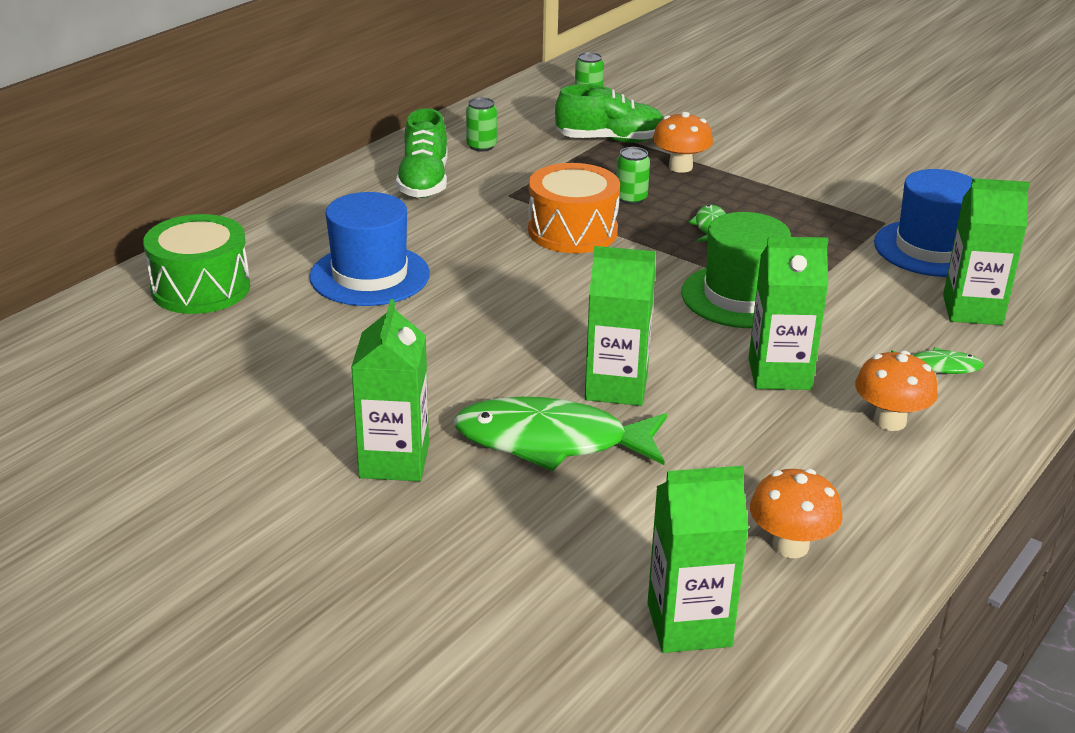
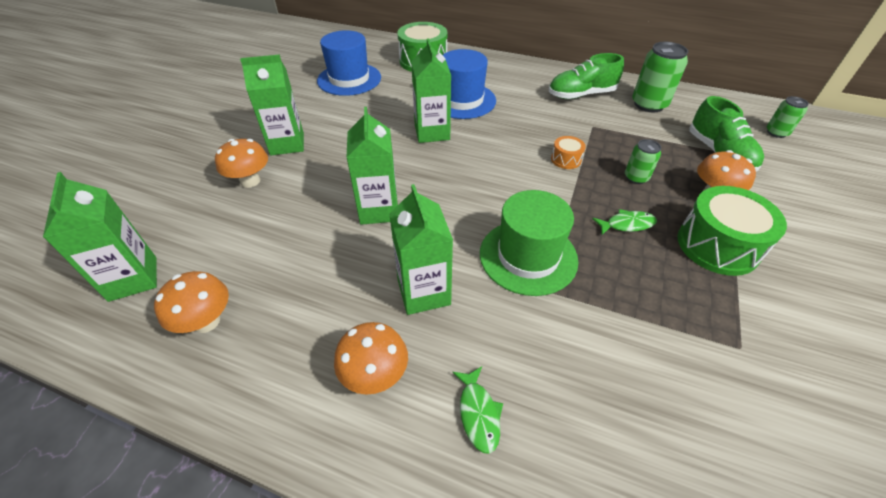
camera: 75 degrees right, 15 degrees up
(481, 146) = (649, 104): green can -> green can, size x1.75
(487, 505) = (250, 181): none -> orange mushroom
(551, 441) = (313, 193): green fish -> none
(572, 231) = (566, 159): orange drum -> orange drum, size x0.47
(758, 190) = (717, 245): none -> green drum
(931, 249) = (715, 395): blue hat -> blue hat (349, 79)
(972, 310) = (606, 443): green carton -> green carton (432, 132)

